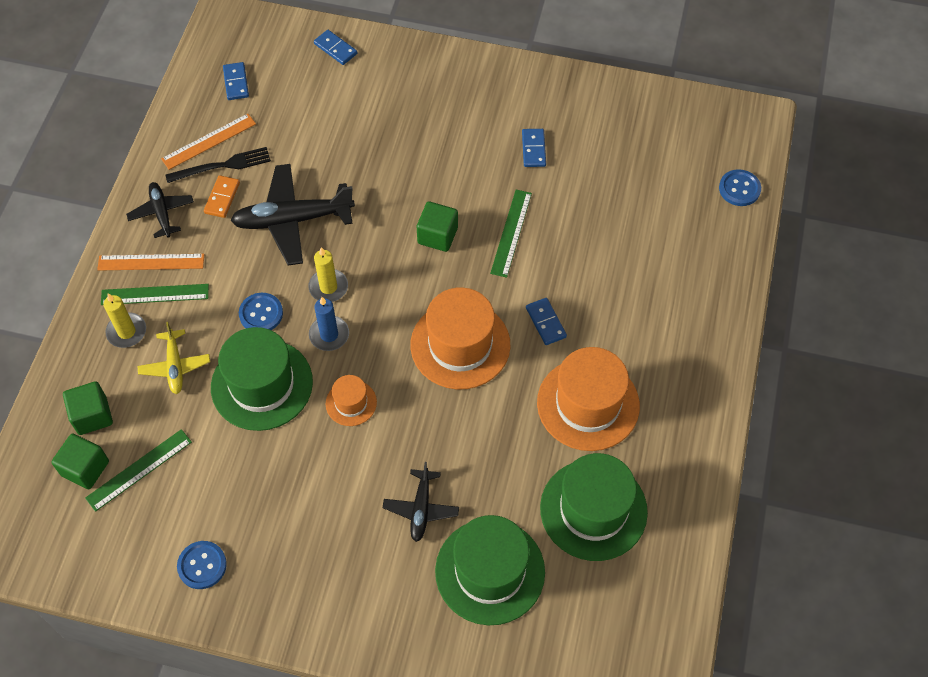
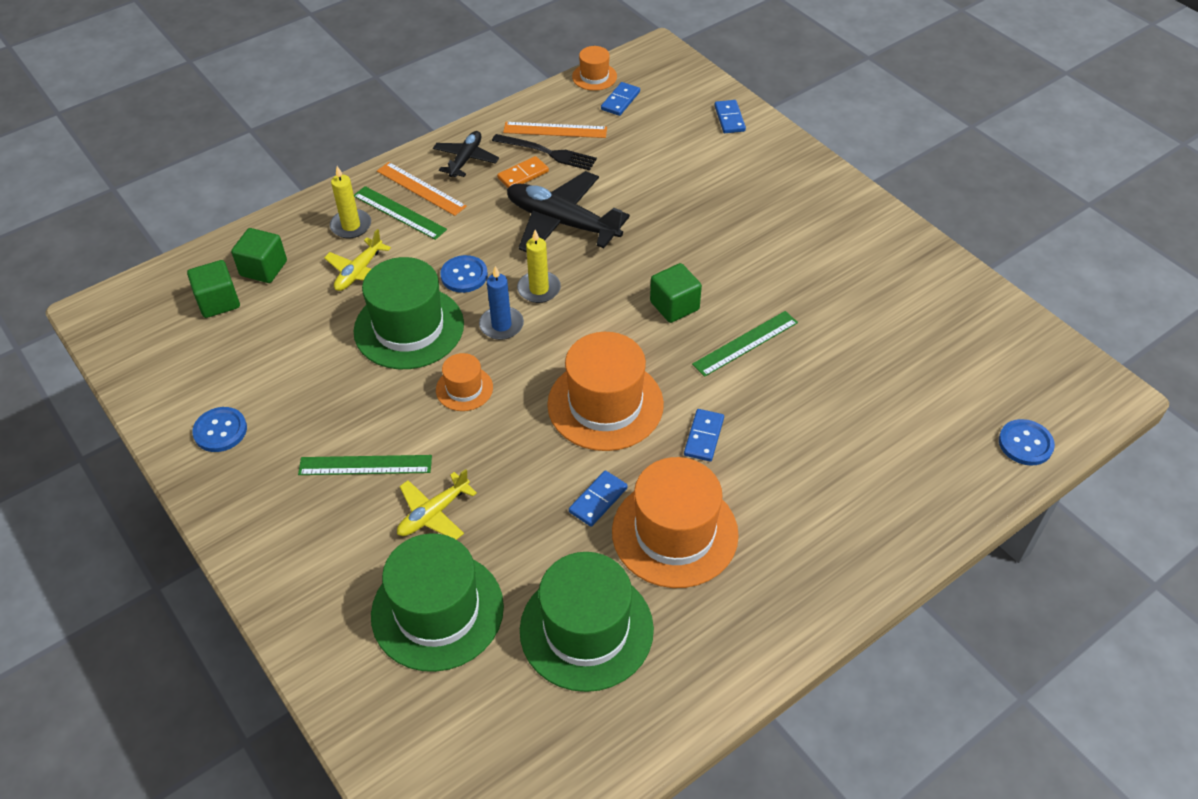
camera: 40 degrees right, 10 degrees down
(139, 470) = (253, 328): green ruler -> green ruler (365, 465)
(193, 72) = (594, 76): none -> orange hat
(421, 509) = (433, 514): black plane -> yellow plane
(533, 149) = (835, 289): blue domino -> blue domino (598, 500)

